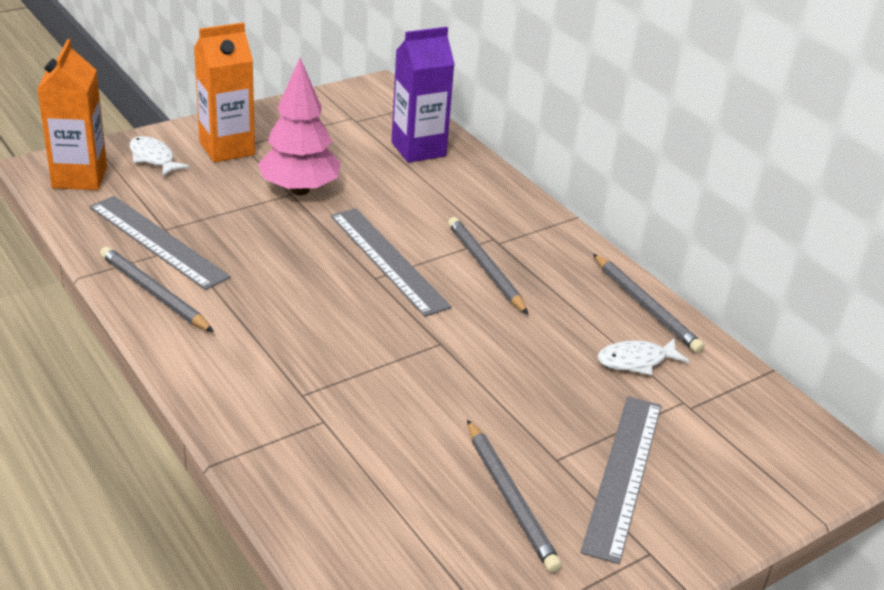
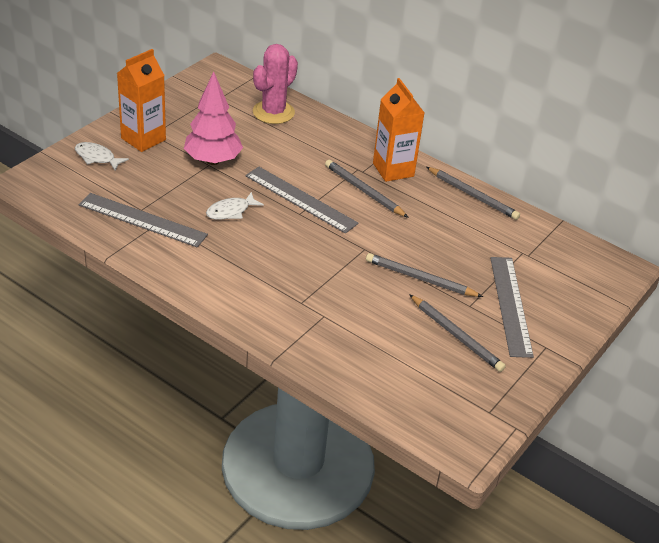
camera: 20 degrees left, 5 degrees up
(79, 177) = (55, 183): orange carton -> orange carton (393, 170)
(154, 293) = (165, 257): grey pencil -> grey pencil (420, 278)
(418, 149) = (273, 112): purple carton -> pink cactus
(636, 361) = (484, 233): white fish -> white fish (231, 211)

